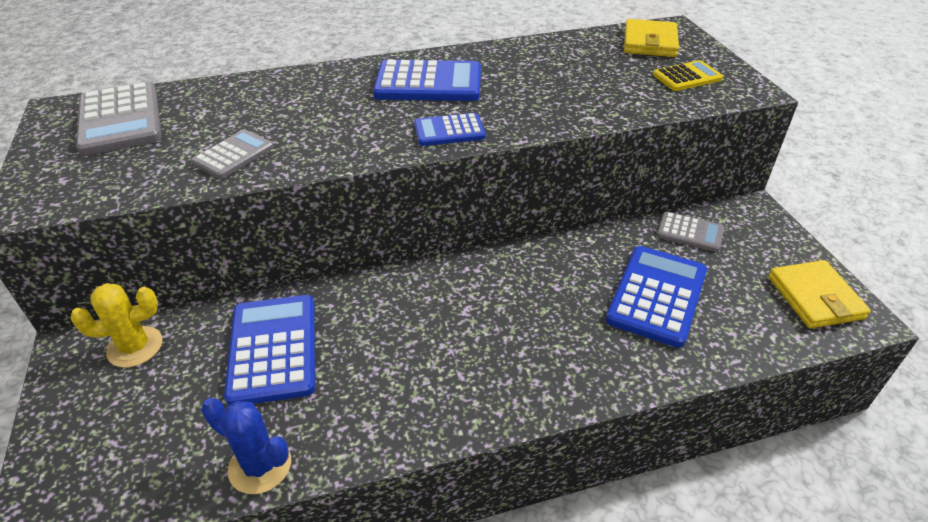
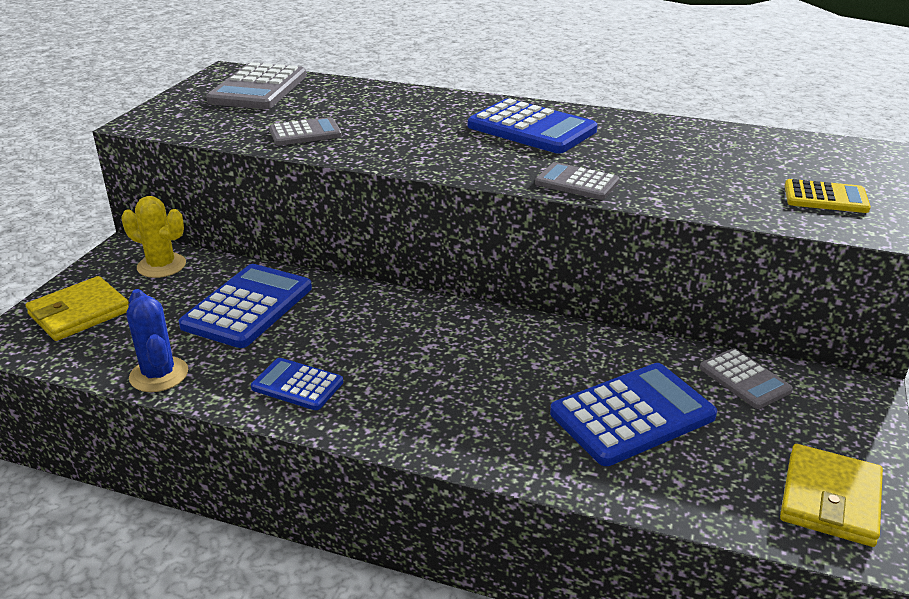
camera: 35 degrees right, 10 degrees down
(449, 131) = (499, 168): blue calculator -> blue calculator (297, 385)
(522, 123) = (577, 183): none -> grey calculator
(650, 42) = (828, 157): yellow wallet -> yellow wallet (79, 313)

